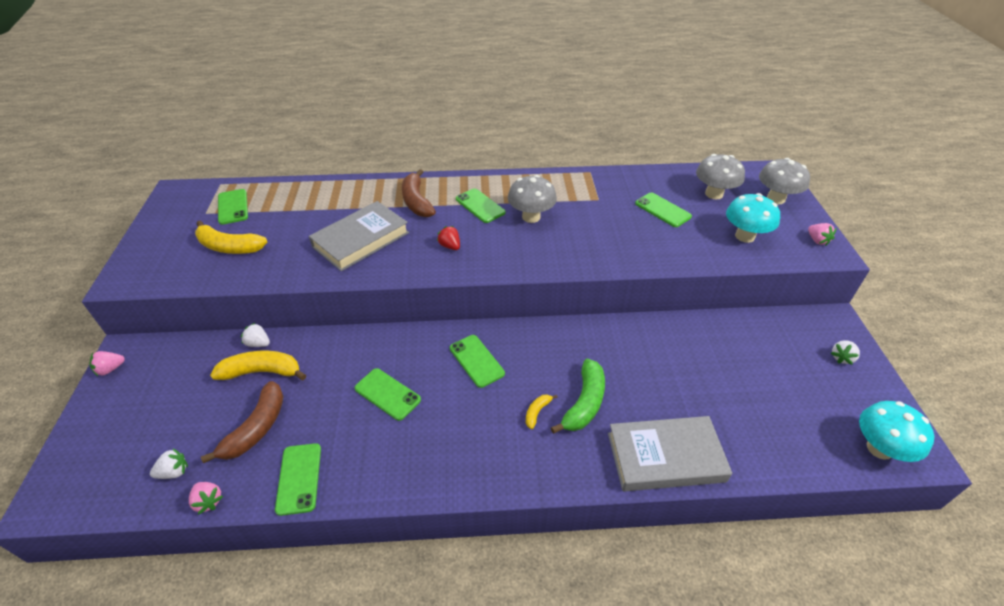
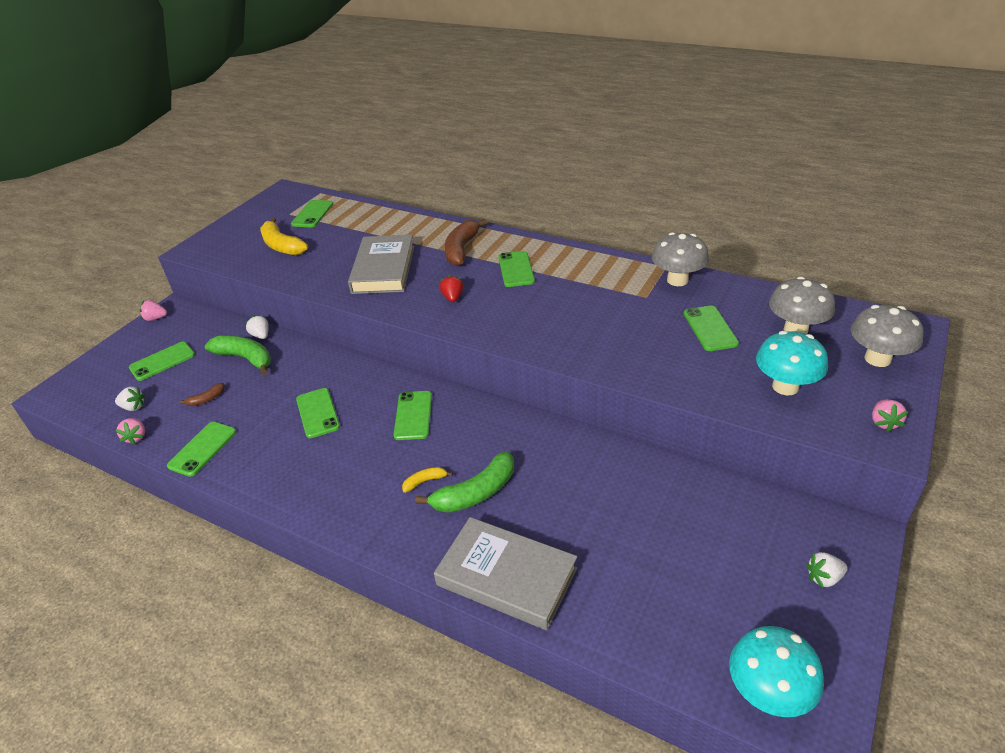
camera: 35 degrees right, 5 degrees down
(164, 411) = (162, 361): none -> green phone
(256, 428) = (206, 399): brown banana -> brown banana, size x0.49
(262, 372) = (245, 358): yellow banana -> green banana
(361, 240) = (383, 269): grey book -> grey book turned 75 degrees counterclockwise
(531, 217) = (556, 294): grey mushroom -> grey mushroom (677, 280)

